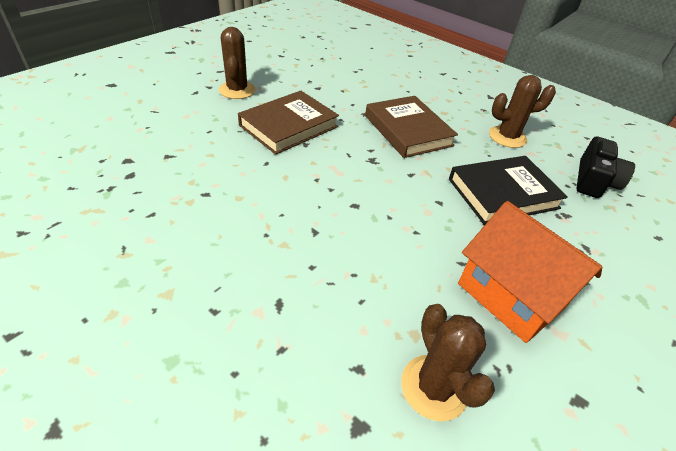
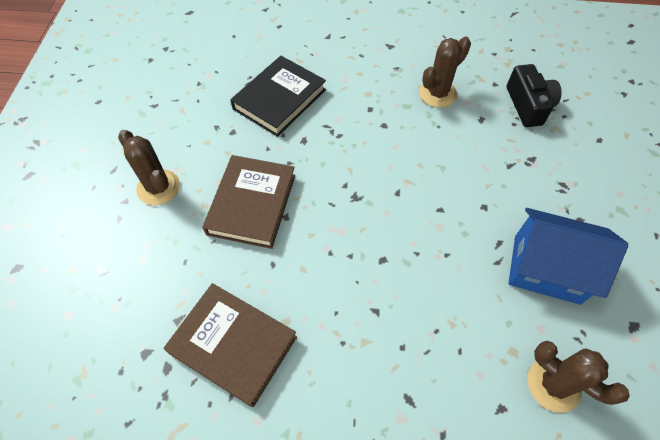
camera: 30 degrees left, 15 degrees up
(408, 130) = (356, 139): brown book -> brown book (233, 345)
(503, 193) = (477, 166): black book -> black book (279, 99)
(510, 295) = (546, 269): orange house -> blue house

